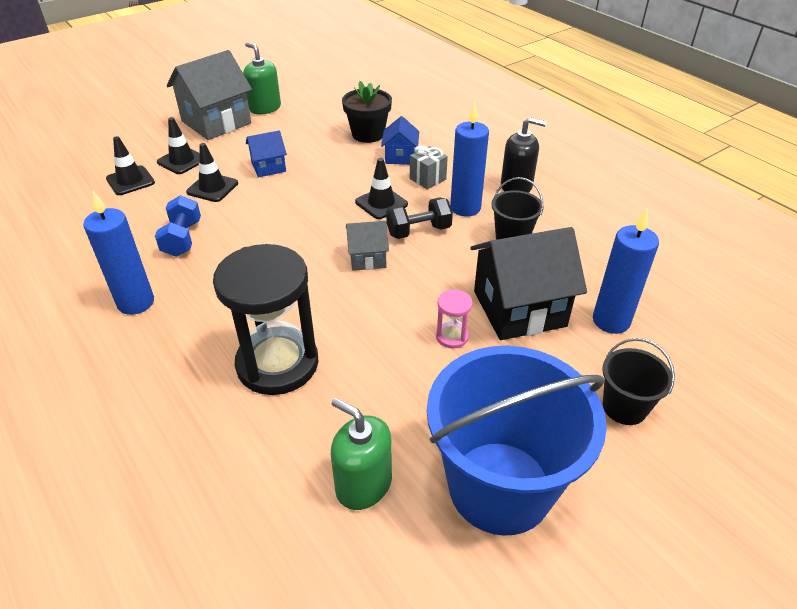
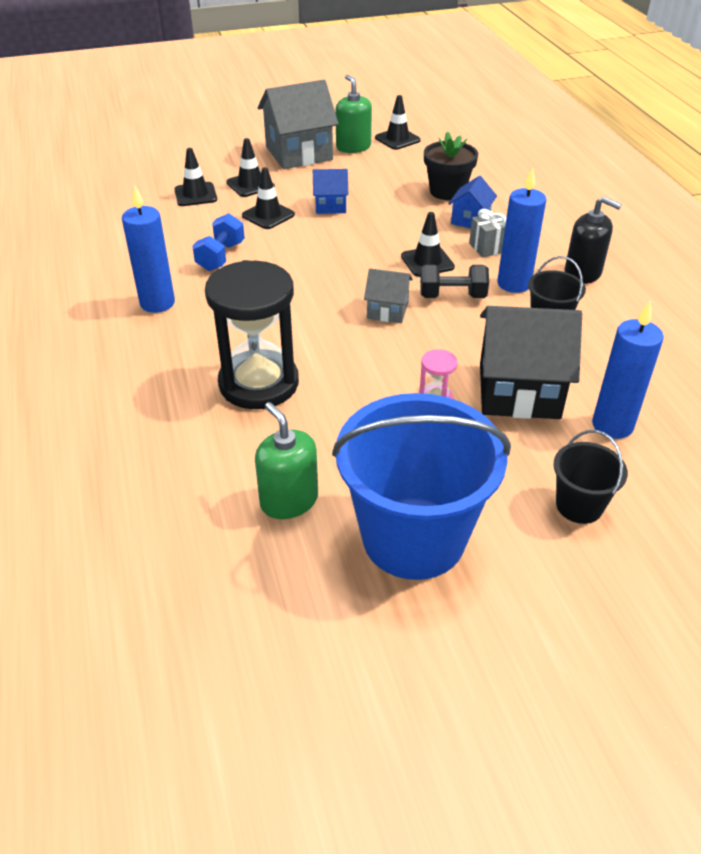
camera: 20 degrees right, 0 degrees up
(302, 94) = (397, 139): none -> black traffic cone

